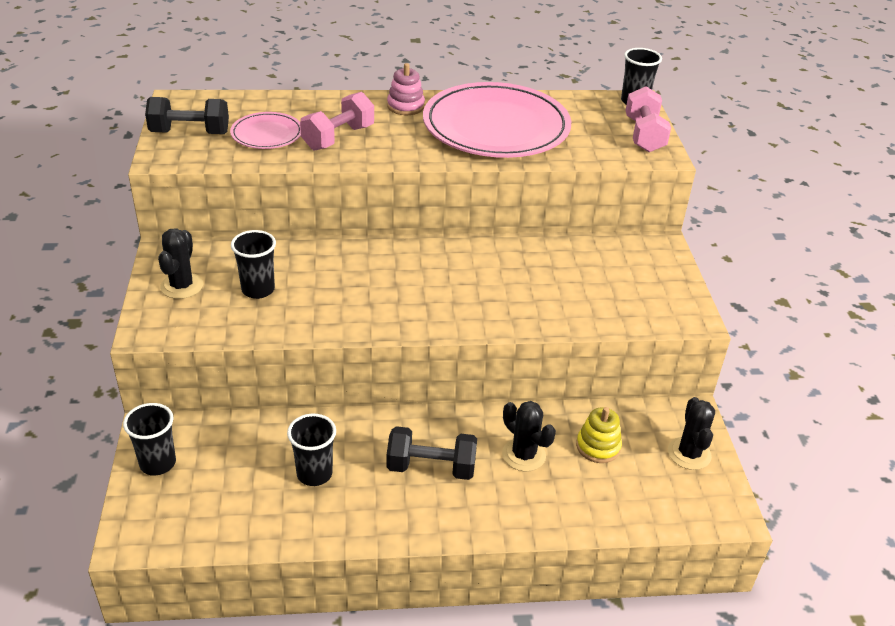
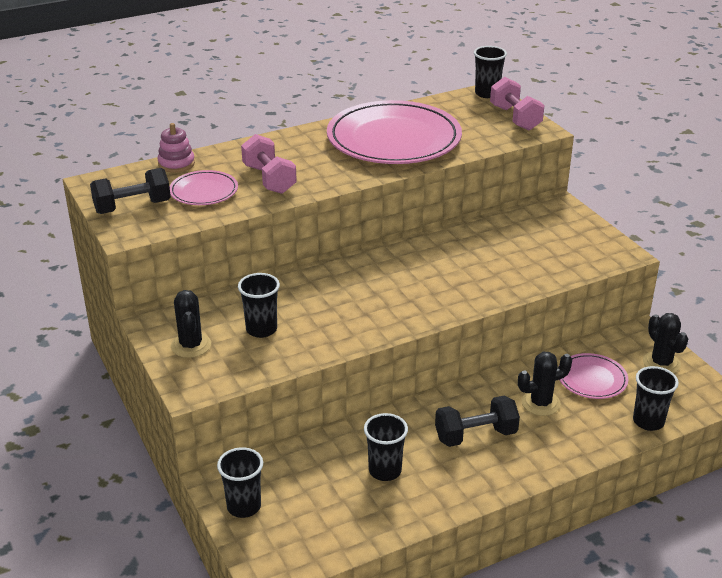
camera: 20 degrees left, 5 degrees down
(338, 138) = (269, 179): pink dumbbell -> pink dumbbell turned 45 degrees counterclockwise
(405, 106) = (304, 140): pink stacking toy -> pink stacking toy (176, 164)
(524, 455) = (540, 403): black cactus -> black cactus turned 45 degrees counterclockwise
(598, 446) = (592, 379): yellow stacking toy -> pink plate
(628, 515) = (648, 421): none -> black cup

